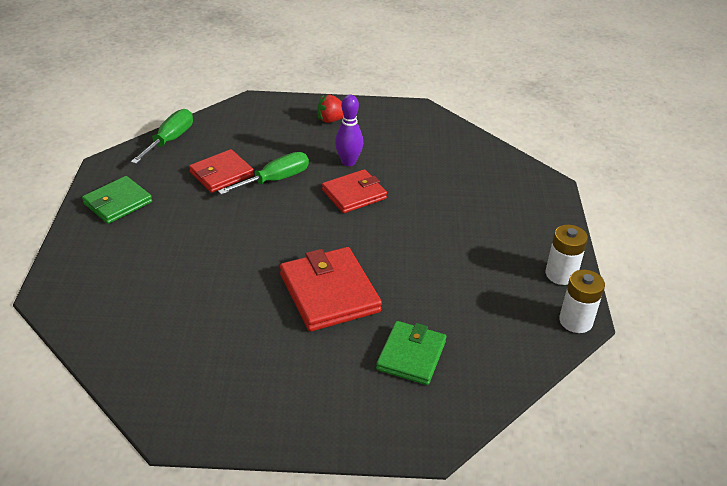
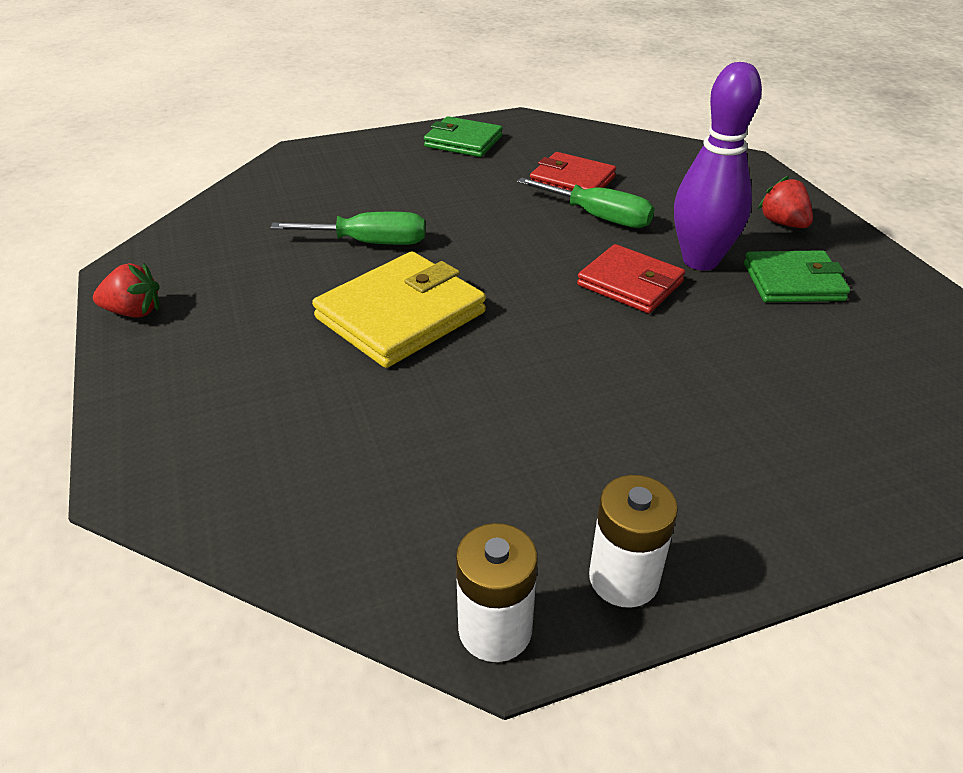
camera: 70 degrees right, 0 degrees up
(170, 140) = (602, 136): green screwdriver -> green screwdriver (370, 243)
(241, 428) = (134, 312): none -> red strawberry
(329, 293) = (401, 315): red wallet -> yellow wallet
(348, 162) = (700, 261): purple bowling pin -> purple bowling pin, size x1.54
(411, 355) = (307, 421): green wallet -> green wallet (793, 282)

